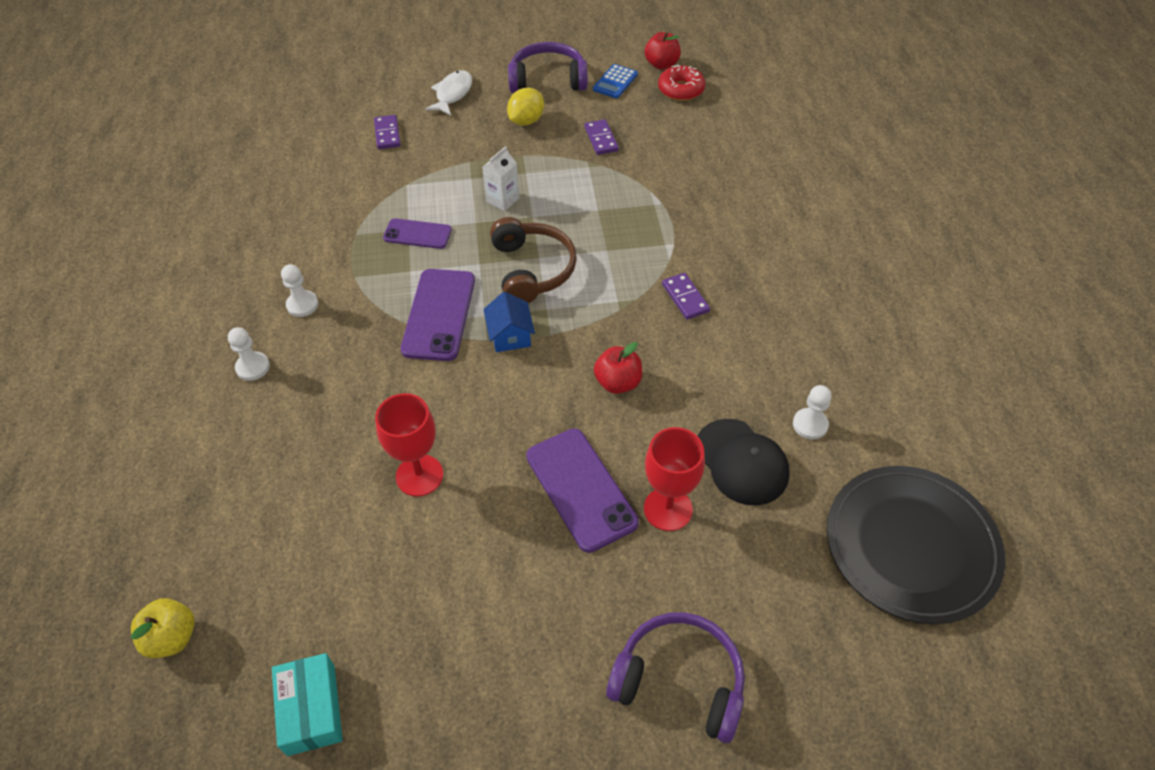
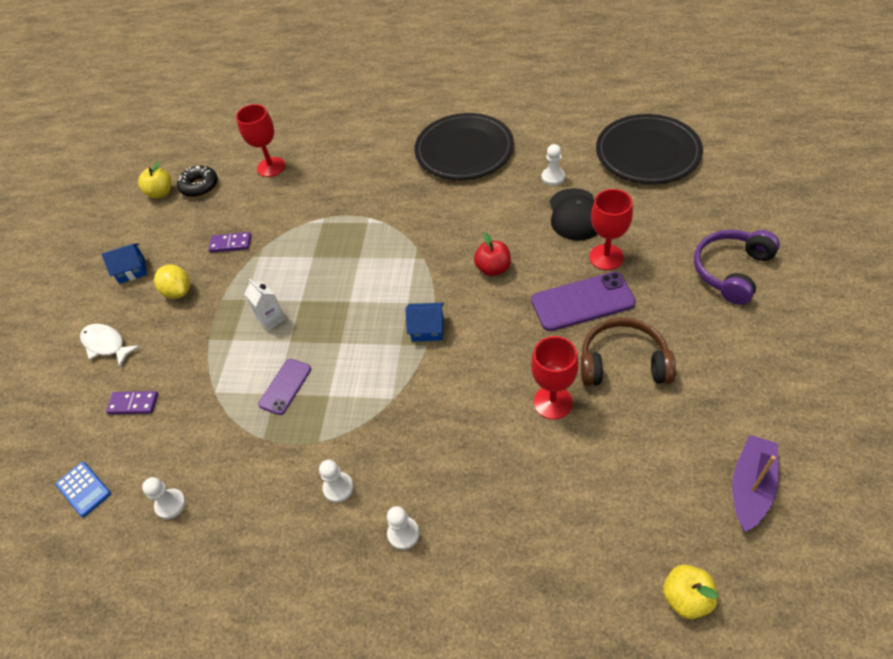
camera: 70 degrees left, 0 degrees up
(284, 192) = (170, 504): none -> white pawn
(311, 709) = (750, 487): turquoise box -> purple boat
(439, 314) = (388, 376): purple phone -> none
(532, 270) = (362, 307): brown headphones -> brown headphones (623, 362)
(548, 80) = (132, 270): purple headphones -> blue house
(615, 82) = (164, 225): blue calculator -> blue calculator (83, 489)
(661, 64) = (161, 193): red apple -> yellow apple
(681, 90) = (199, 186): red donut -> black donut
(685, 298) = (425, 219): purple domino -> none
(731, 137) = (271, 167): none -> red goblet
(741, 462) = (575, 214): black cap -> black cap turned 105 degrees clockwise
(829, 313) = (464, 150): none -> black plate

